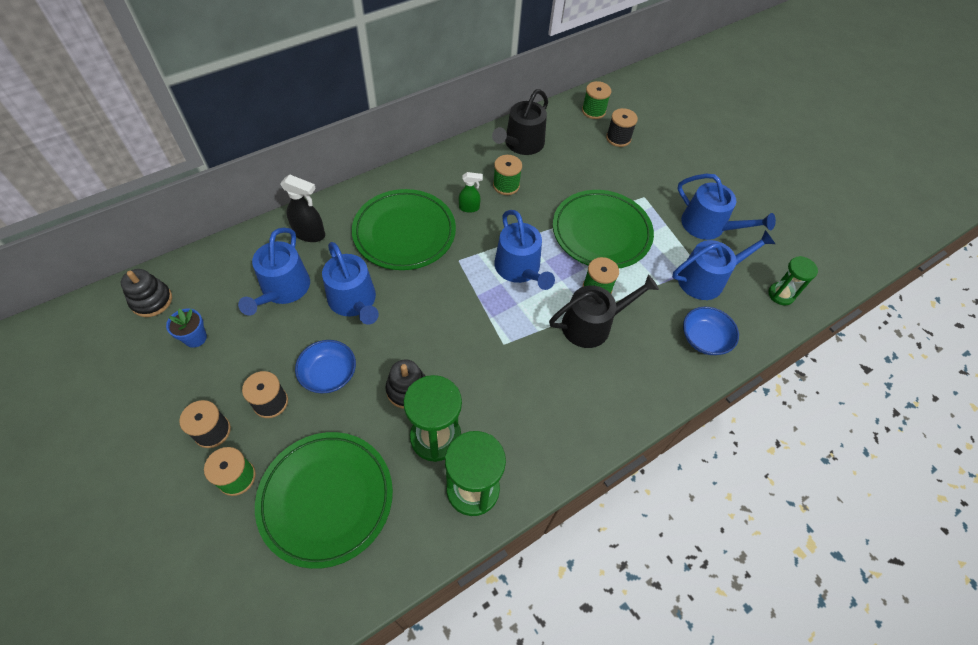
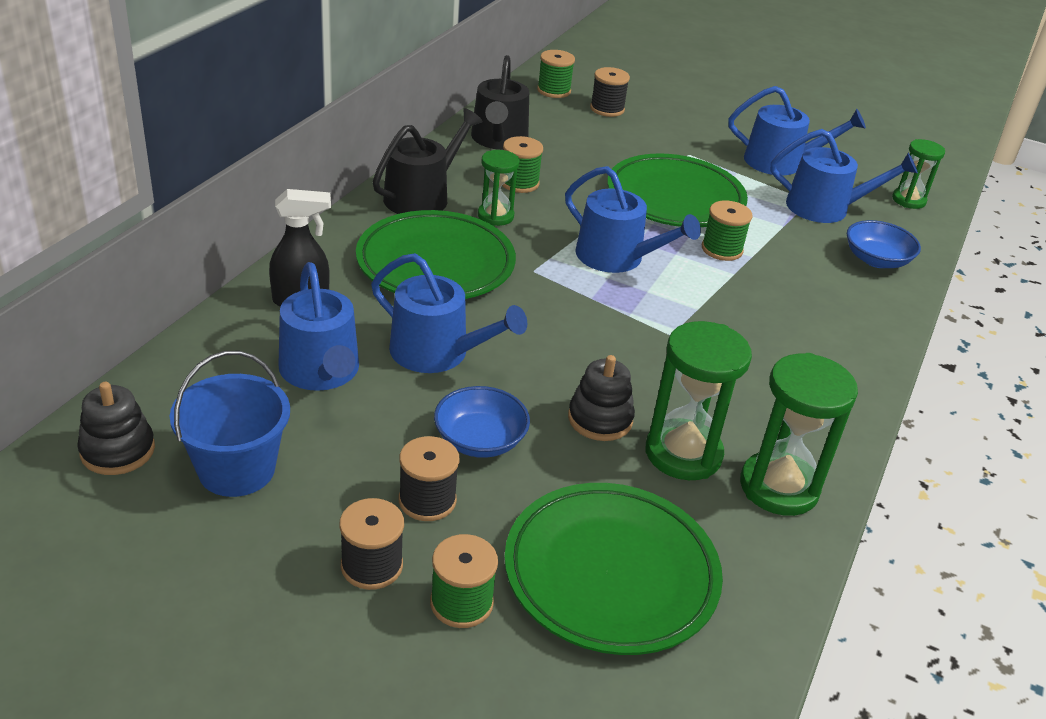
camera: 30 degrees left, 20 degrees down
(195, 338) = (237, 469): blue flower pot -> blue bucket
(469, 208) = (495, 216): green spray bottle -> green hourglass
(592, 324) = (750, 284): black watering can -> black watering can (422, 196)
(706, 279) = (825, 208): blue watering can -> blue watering can turned 60 degrees clockwise

